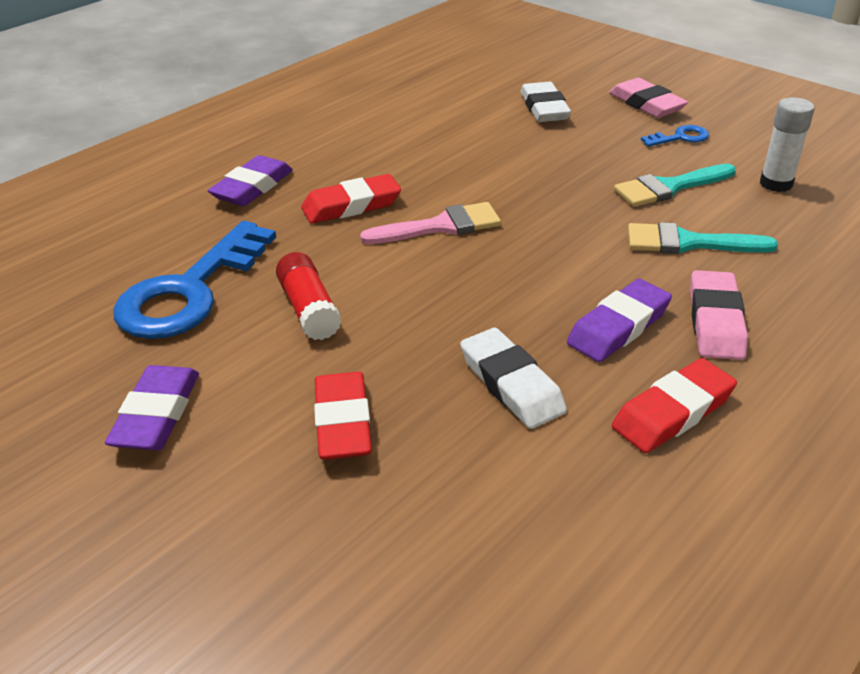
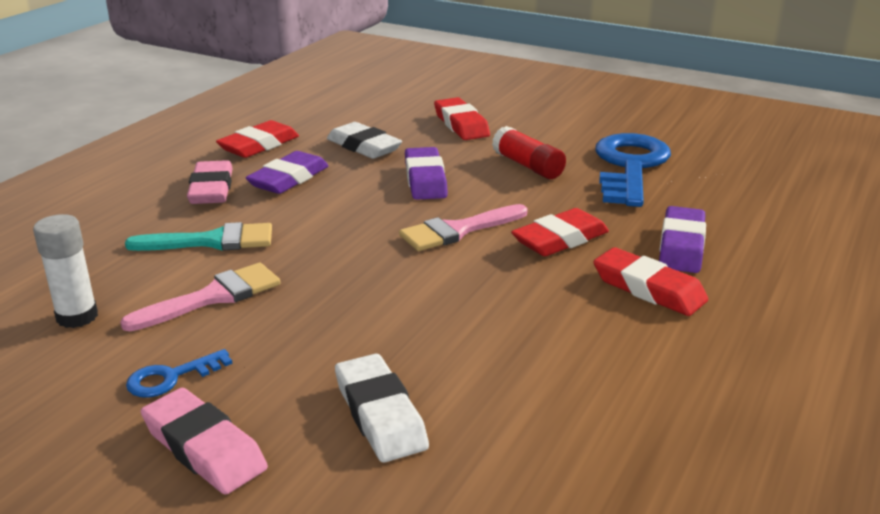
camera: 165 degrees right, 10 degrees down
(157, 414) = (573, 117): purple eraser -> purple eraser (425, 179)
(319, 157) = (648, 289): none -> red eraser
(669, 187) = (213, 297): turquoise brush -> pink brush

